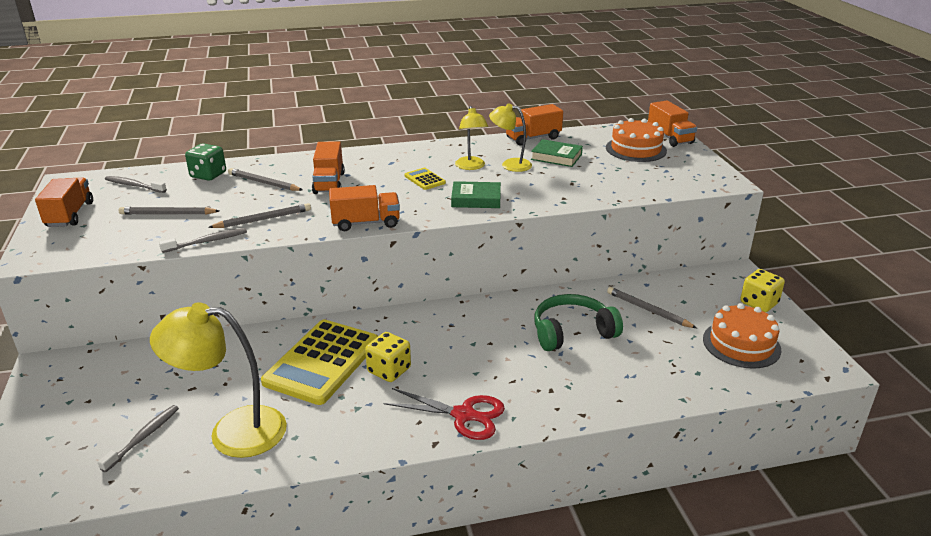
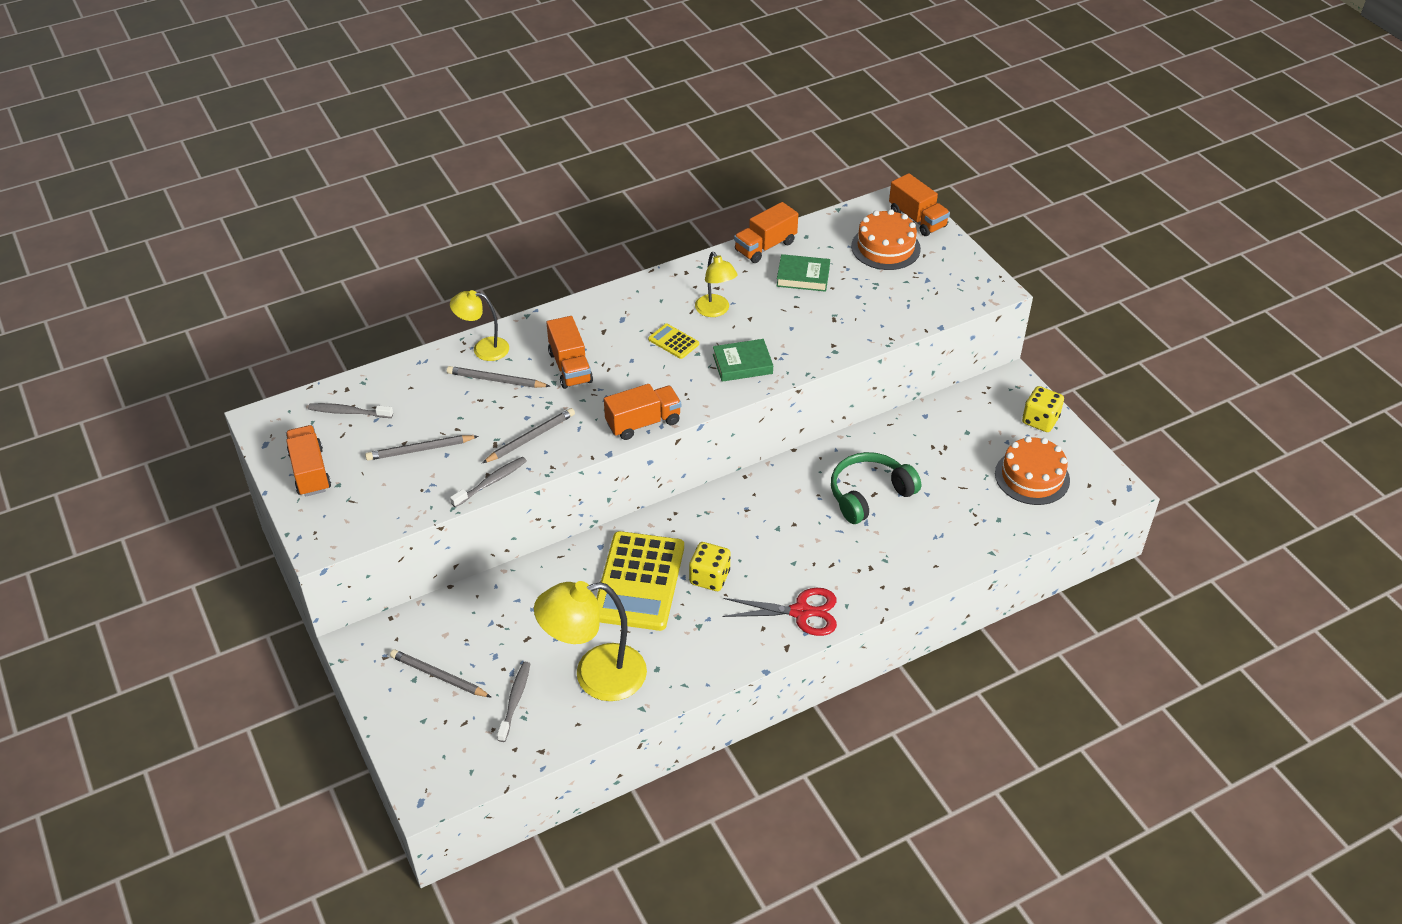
camera: 15 degrees left, 15 degrees up
(208, 175) = (423, 378): green dice -> none
(510, 164) = (757, 299): yellow lamp -> yellow lamp (483, 349)
(648, 310) = (935, 451): grey pencil -> grey pencil (439, 676)

